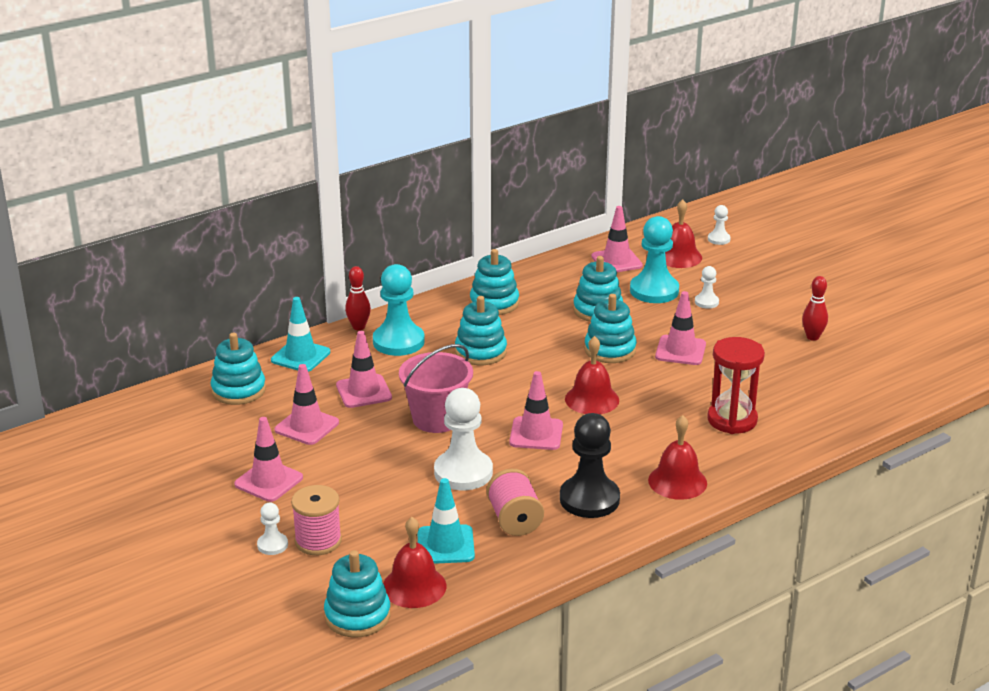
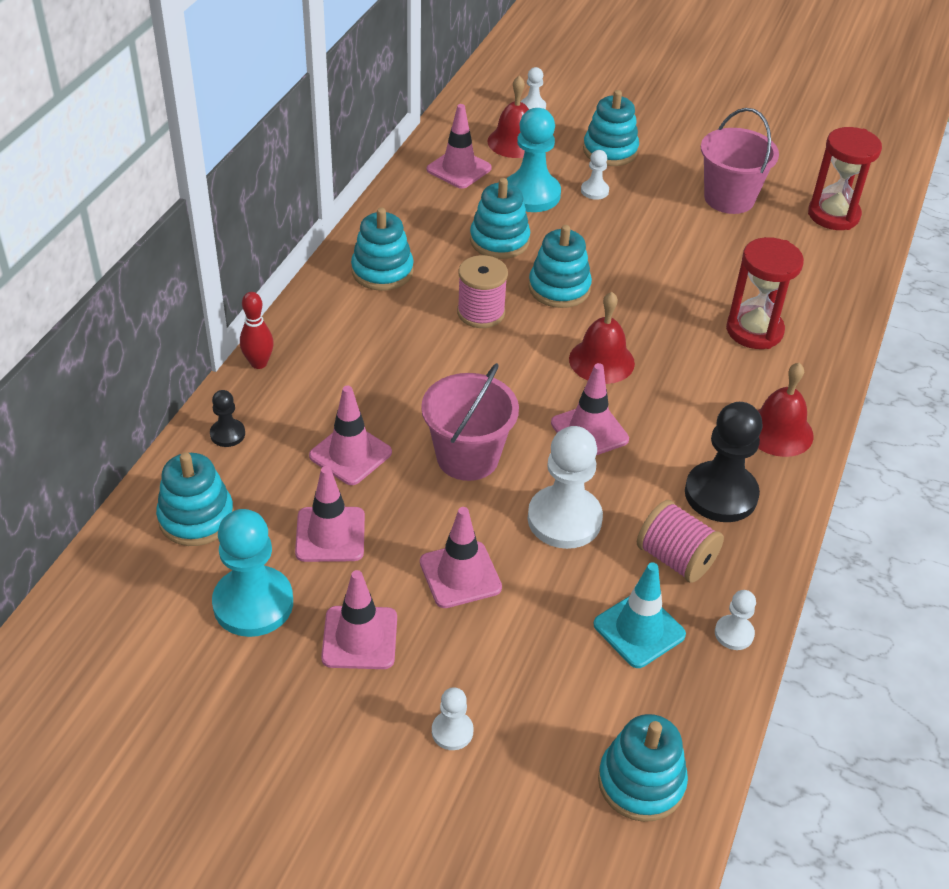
camera: 35 degrees left, 15 degrees up
(300, 356) = (227, 434): turquoise traffic cone -> black pawn
(318, 541) = (498, 697): pink spool -> pink spool (481, 313)
(398, 342) = (325, 366): turquoise pawn -> turquoise pawn (253, 603)
(414, 586) = (661, 706): red bell -> none
(480, 352) = (429, 344): turquoise stacking toy -> turquoise stacking toy (610, 151)
(507, 572) = (734, 633): none -> white pawn
(680, 350) = (627, 262): pink traffic cone -> pink traffic cone (460, 575)
(812, 337) = (729, 198): red bowling pin -> pink bucket
(891, 372) = (833, 215): none -> red hourglass

